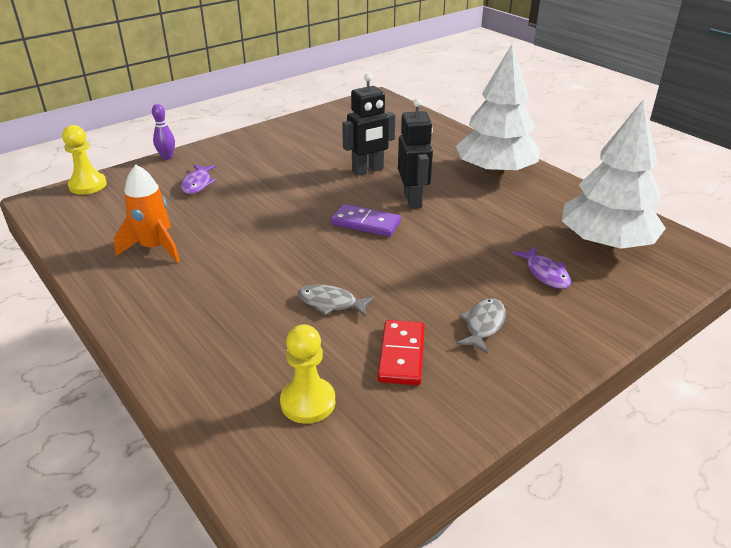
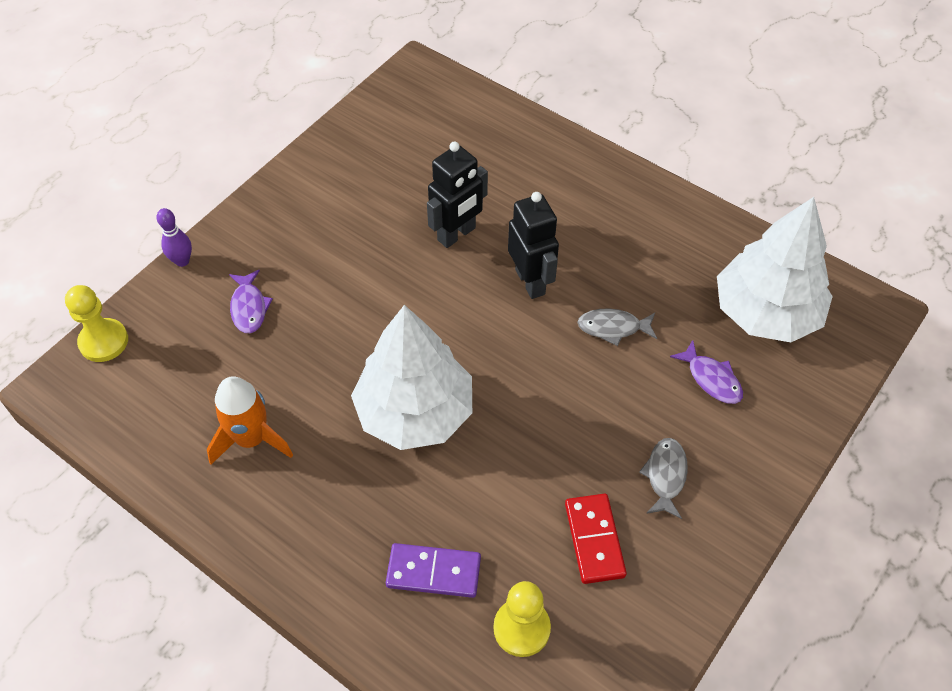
camera: 15 degrees left, 20 degrees up
(331, 303) = (494, 482): grey fish -> grey fish (613, 328)
(366, 223) = (488, 337): purple domino -> purple domino (433, 572)
(495, 172) = (613, 205): white tree -> white tree (415, 412)

